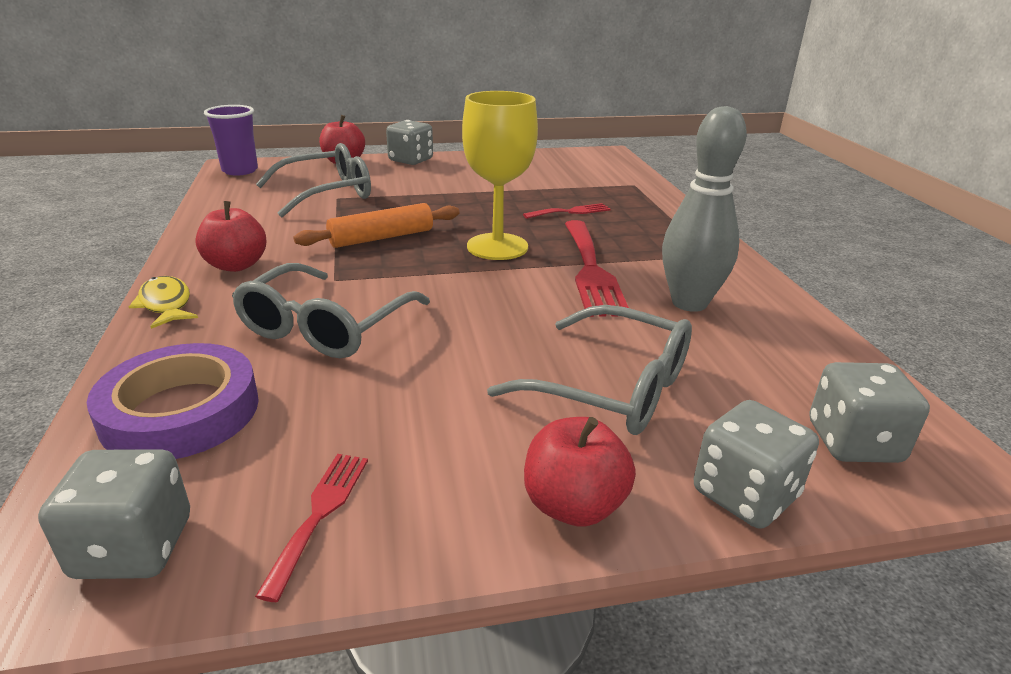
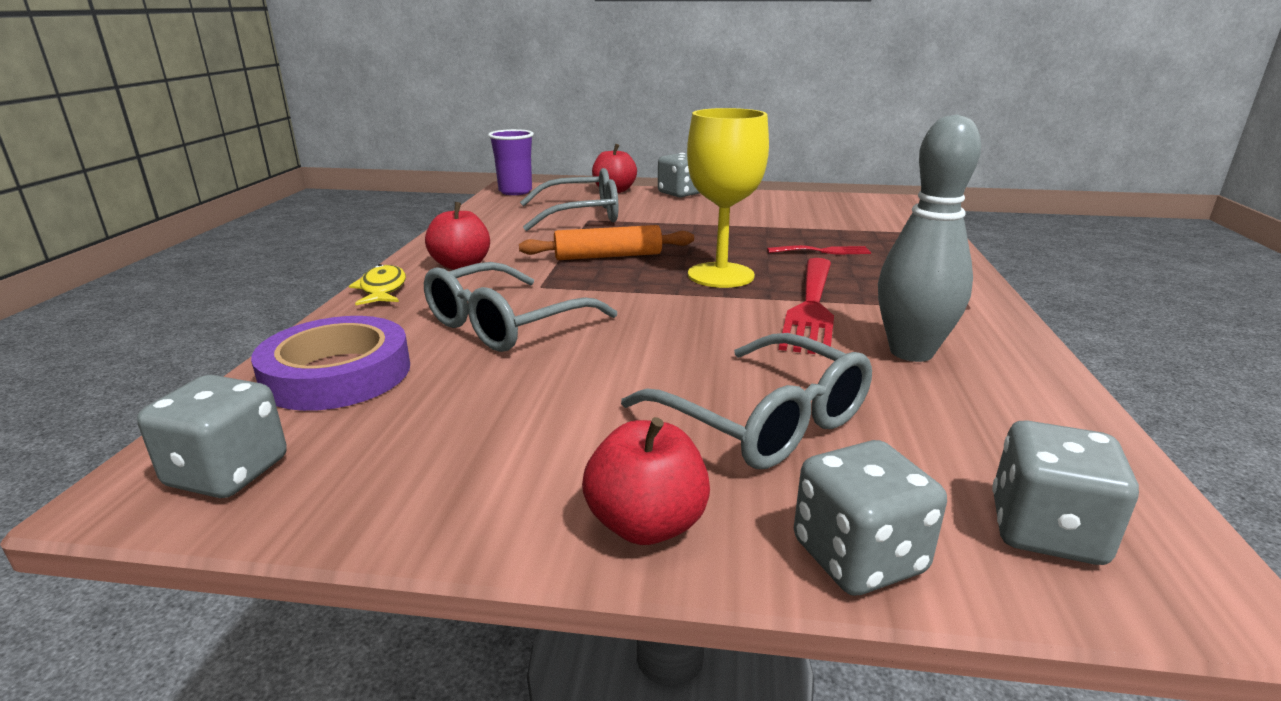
camera: 20 degrees right, 5 degrees down
(319, 514) = (394, 479): red fork -> none

